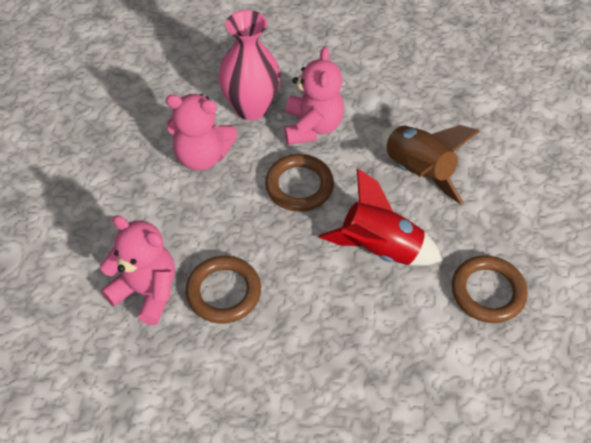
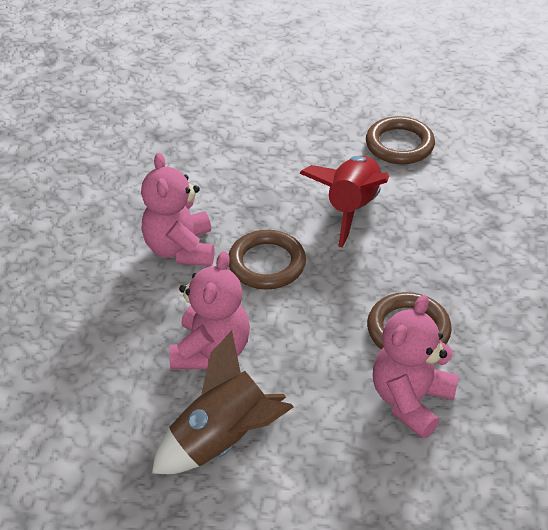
camera: 85 degrees left, 10 degrees down
(251, 108) = (139, 302): pink vase -> none
(312, 127) = (181, 249): pink teddy bear -> pink teddy bear turned 105 degrees counterclockwise
(417, 172) = (257, 174): brown rocket -> brown rocket (223, 440)

